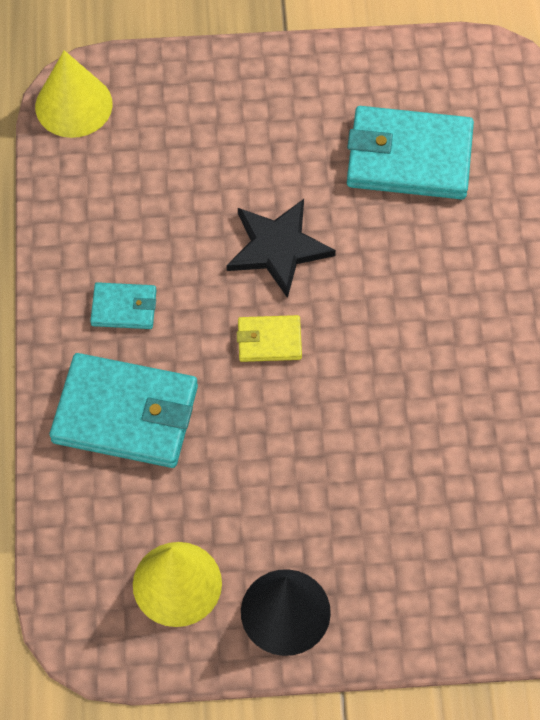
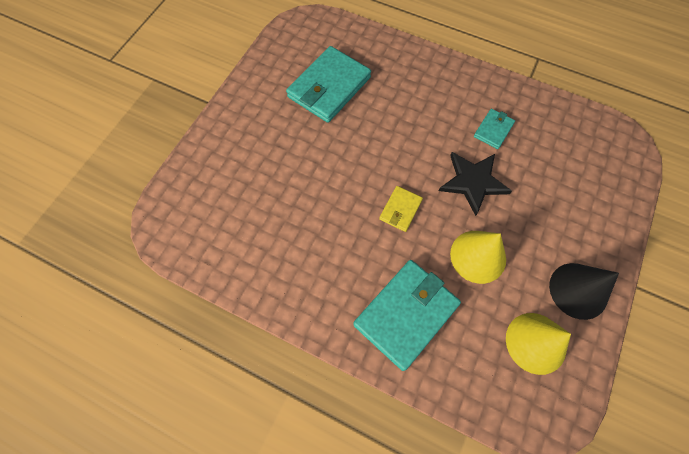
camera: 60 degrees left, 5 degrees up
(73, 105) = (171, 233): yellow cone -> yellow cone (478, 256)
(124, 308) = (332, 277): turquoise wallet -> turquoise wallet (493, 130)
(278, 248) = (344, 175): black star -> black star (473, 182)

